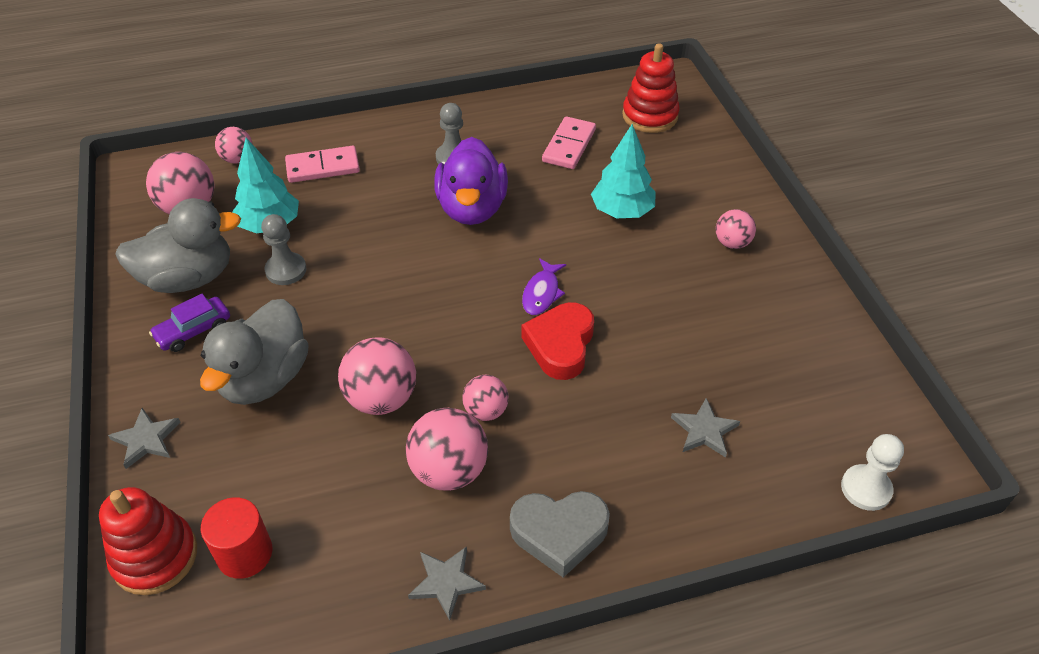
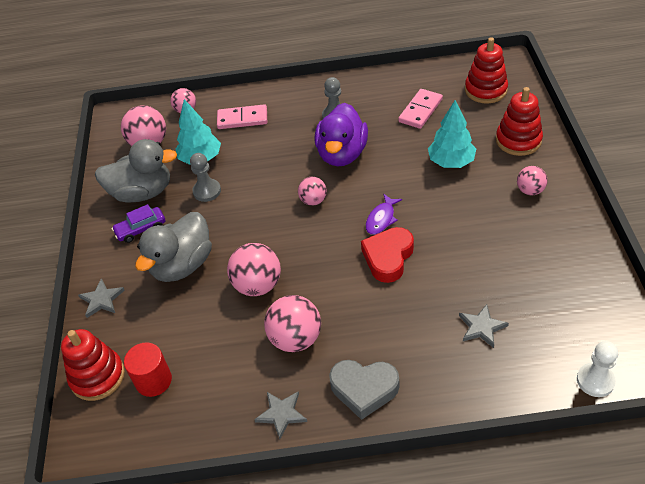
camera: 15 degrees right, 0 degrees up
(486, 411) = (327, 300): pink ball -> pink ball (313, 201)
(704, 179) = (518, 140): none -> red stacking toy

